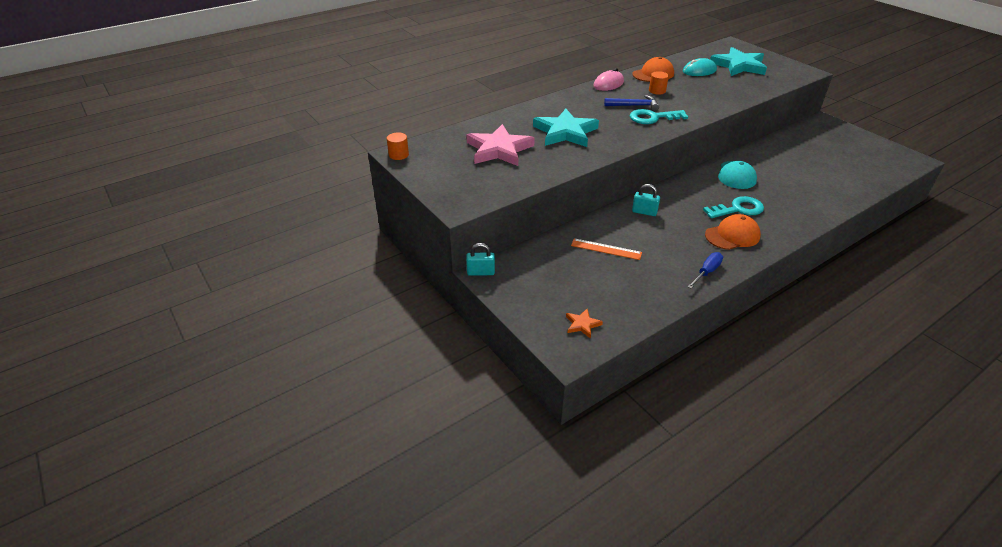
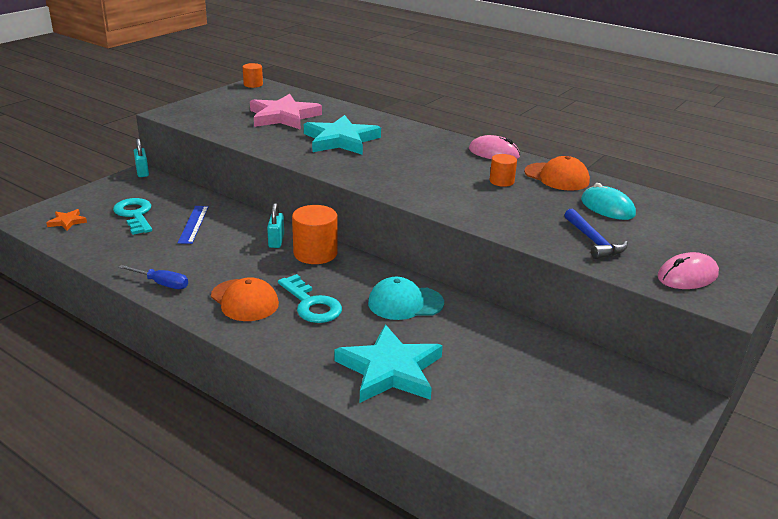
camera: 70 degrees right, 10 degrees down
(606, 249) = (193, 224): orange ruler -> blue ruler
(634, 106) = (441, 170): blue hammer -> blue hammer (593, 241)
(653, 118) = (414, 182): turquoise key -> turquoise key (135, 215)
(666, 198) = (315, 253): none -> orange cylinder
(739, 65) = (669, 238): turquoise star -> turquoise star (390, 370)
(781, 72) = (687, 276): none -> pink mouse

